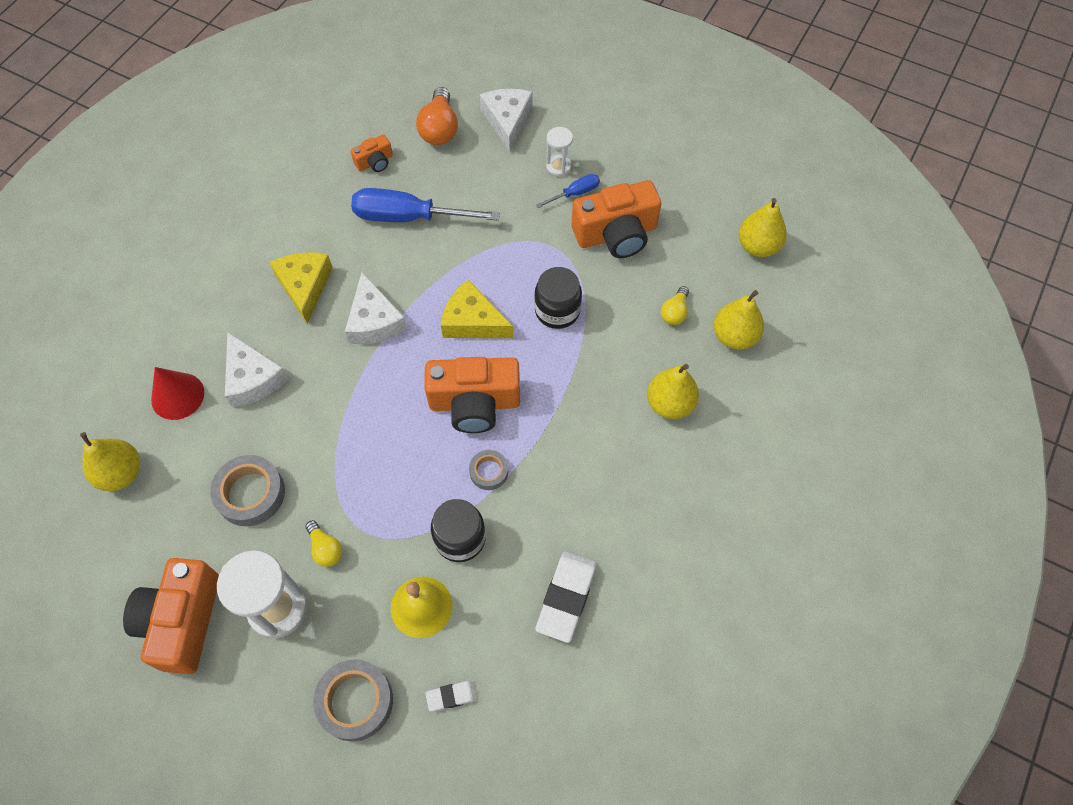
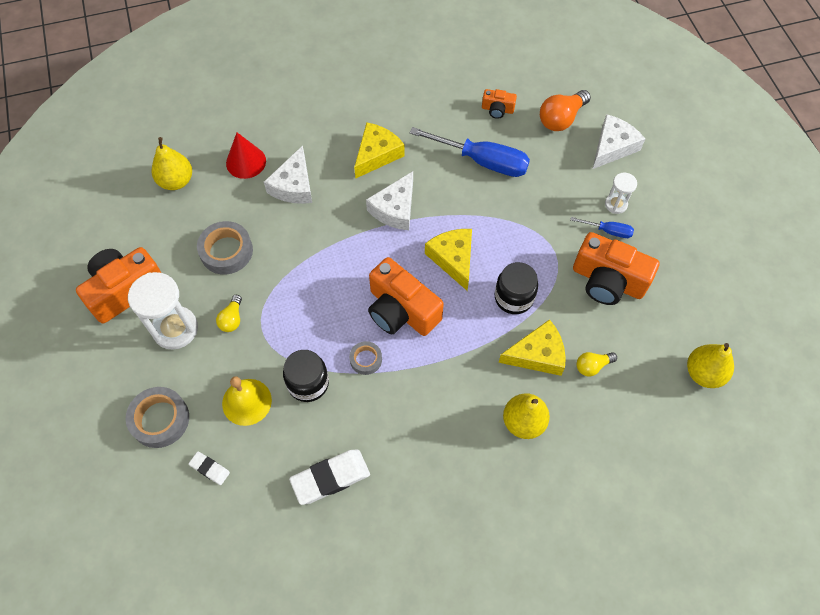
camera: 45 degrees right, 0 degrees up
(409, 217) = (482, 161): blue screwdriver -> blue screwdriver turned 150 degrees clockwise
(624, 340) = (537, 354): none -> yellow cheese
(734, 336) = (617, 418): yellow pear -> none

